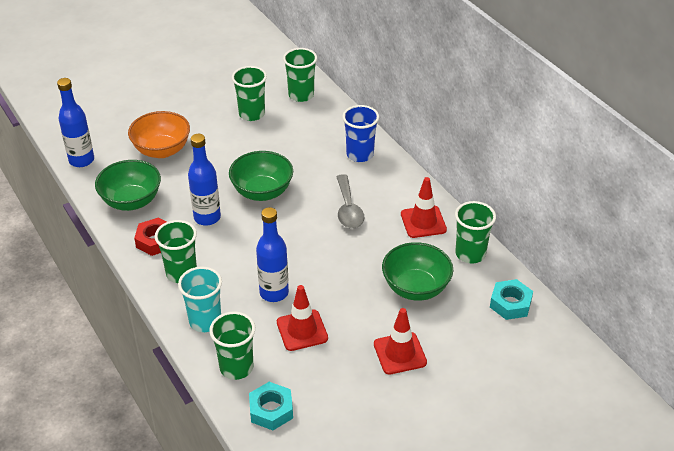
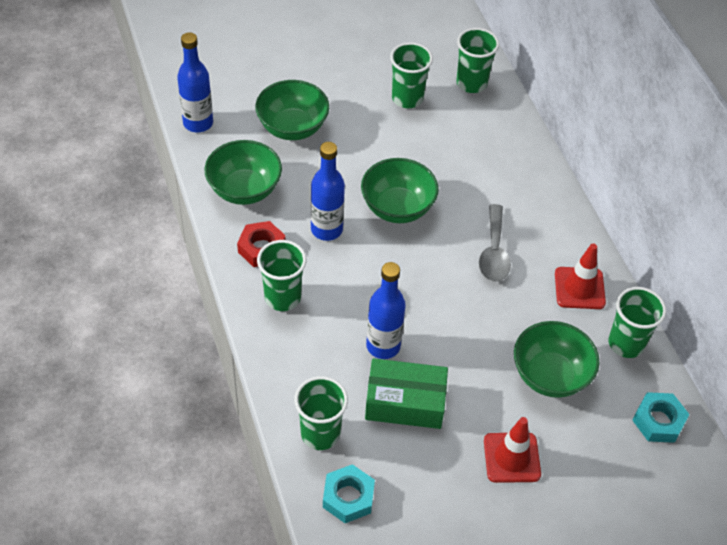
camera: 10 degrees right, 10 degrees up
(162, 150) = (292, 127): orange bowl -> green bowl
(205, 321) = (297, 366): turquoise cup -> none
(302, 330) = (405, 402): red traffic cone -> green box
(360, 154) = (524, 180): blue cup -> none

